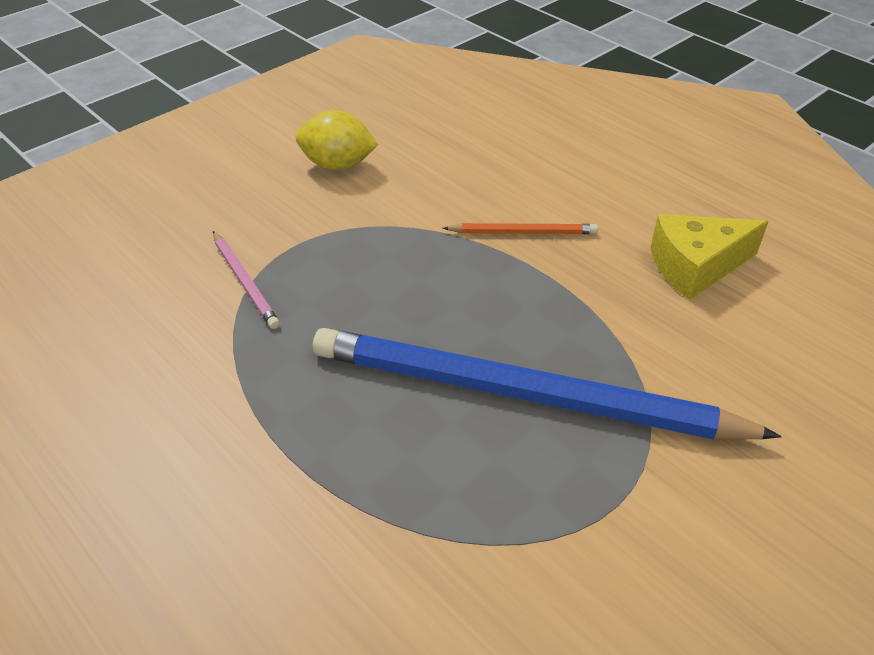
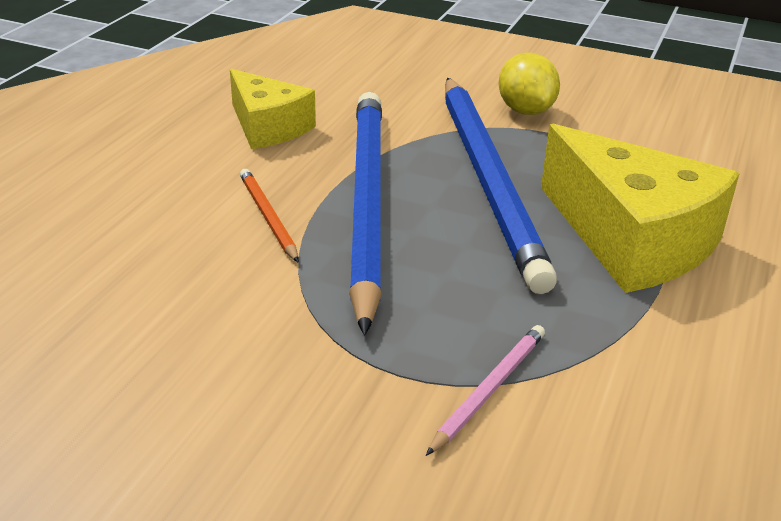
camera: 115 degrees left, 10 degrees down
(337, 165) = (191, 396): yellow lemon -> yellow lemon (525, 110)
(355, 460) = (631, 240): none -> yellow cheese
(519, 293) = (366, 202): none -> blue pencil

